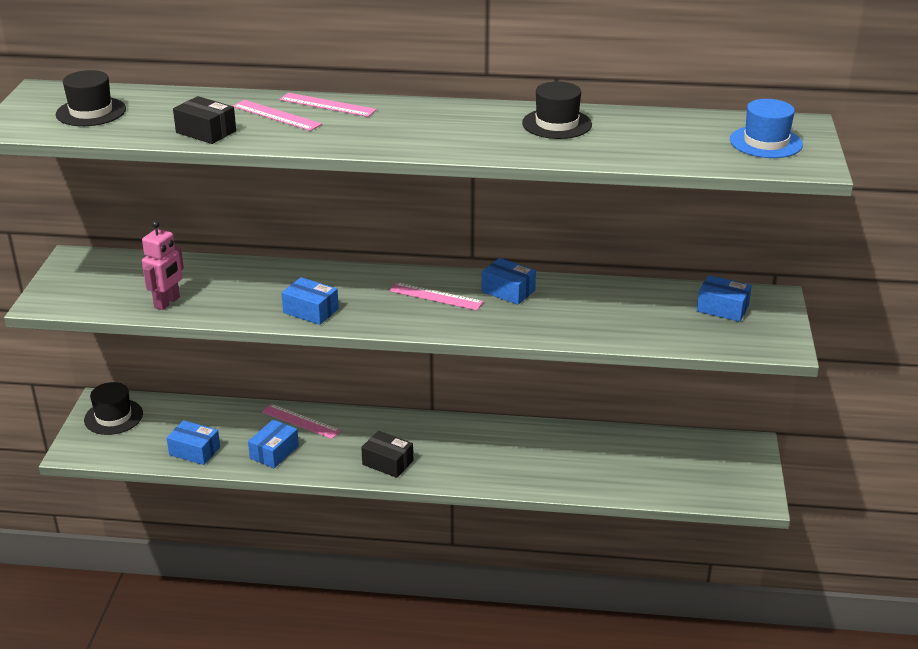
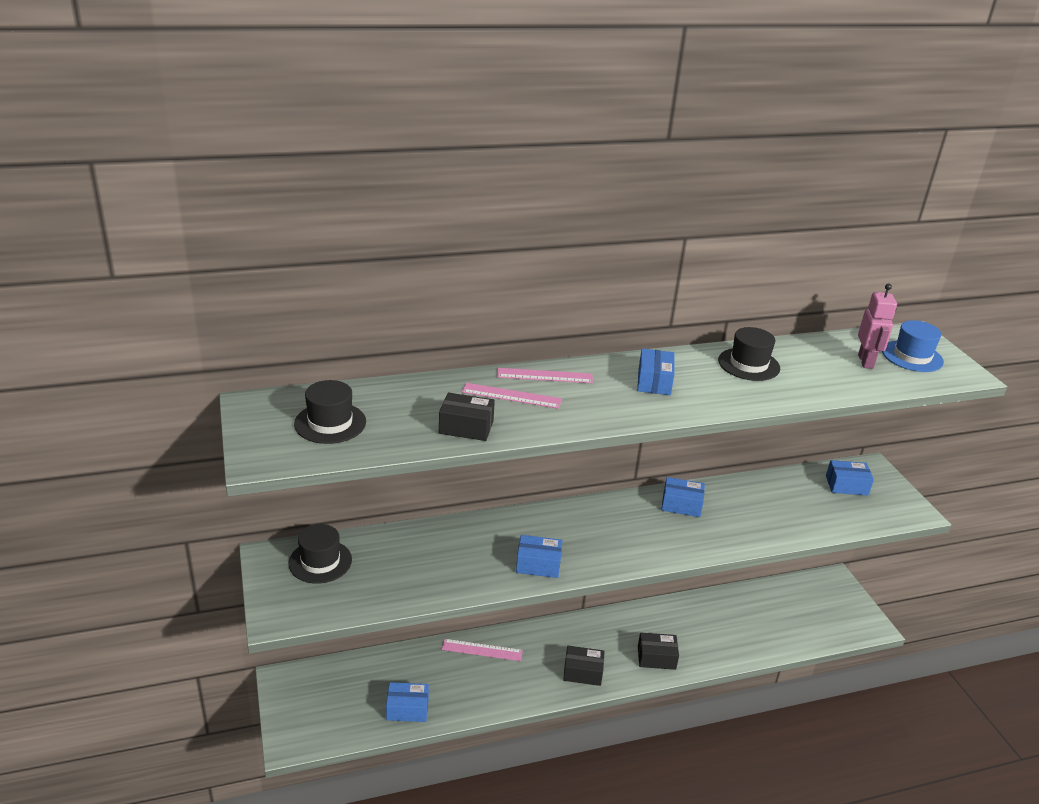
camera: 25 degrees left, 0 degrees up
(113, 417) = (305, 693): black hat -> black hat (320, 561)
(167, 302) = (401, 587): pink robot -> pink robot (866, 361)
(274, 452) = (480, 689): blue box -> blue box (654, 382)
(436, 296) = (629, 524): pink ruler -> none
(476, 468) = (656, 657): none -> black box

